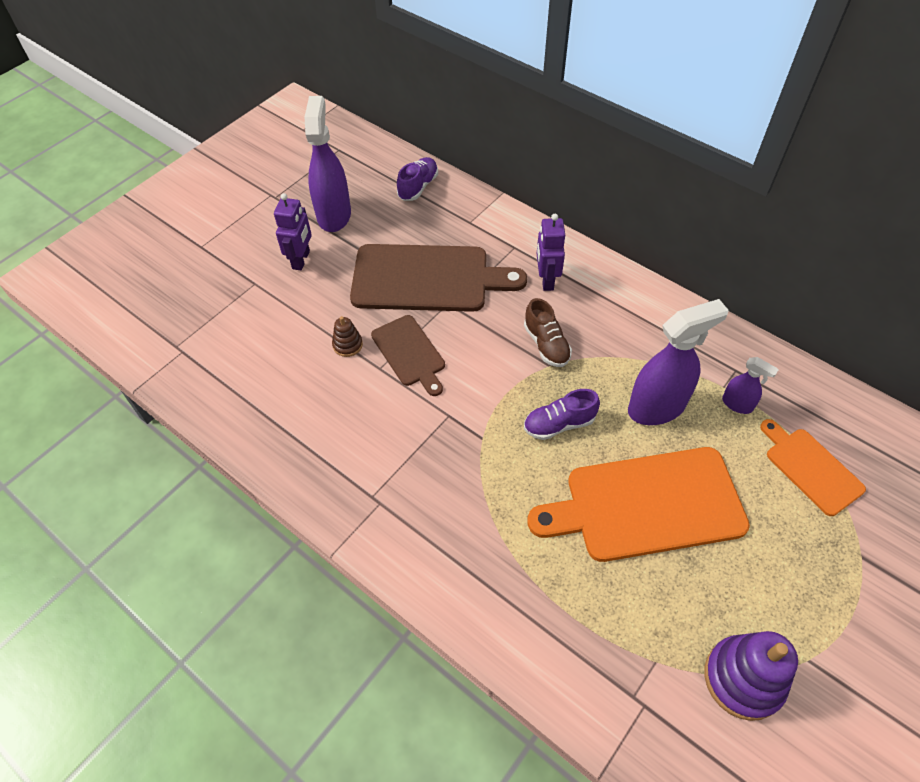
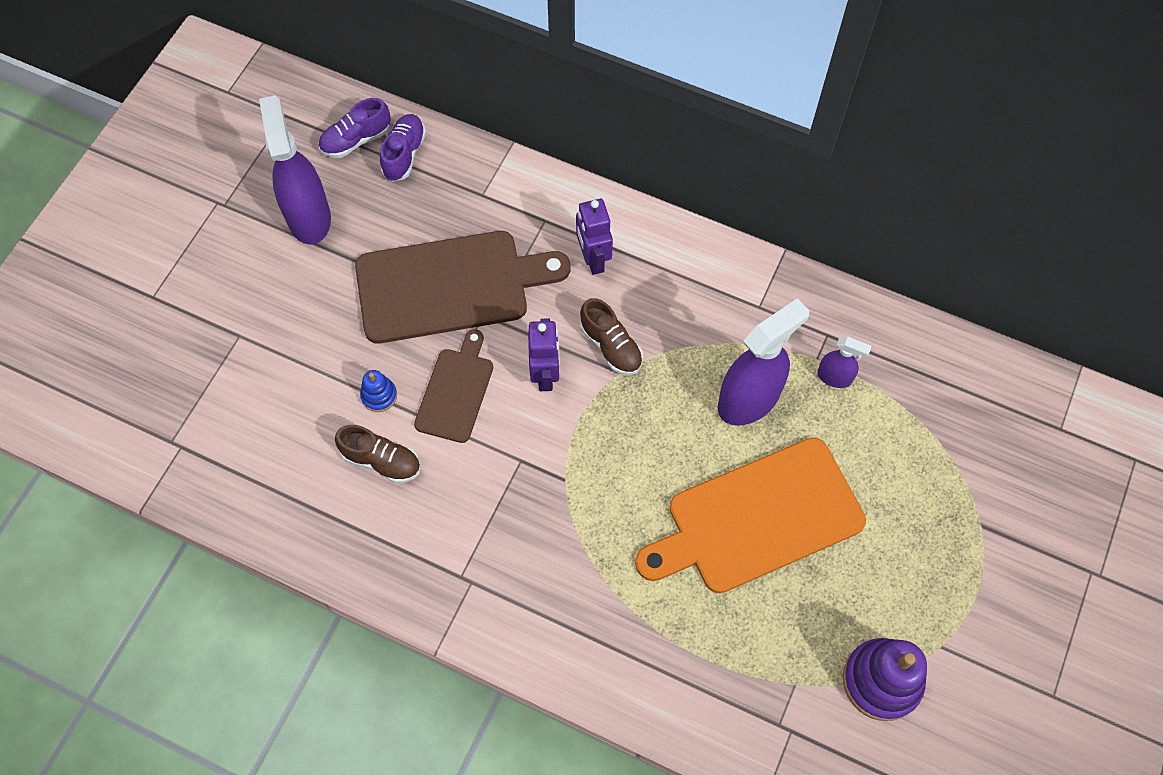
camera: 15 degrees left, 10 degrees up
(301, 260) = (287, 291): purple robot -> purple robot (545, 375)
(334, 393) = (382, 461): none -> brown shoe
(347, 345) = (379, 396): brown stacking toy -> blue stacking toy
(410, 353) = (456, 391): brown cutting board -> brown cutting board turned 120 degrees counterclockwise
(559, 424) = (646, 444): purple shoe -> purple shoe (356, 140)
(810, 468) = (920, 437): orange cutting board -> none

